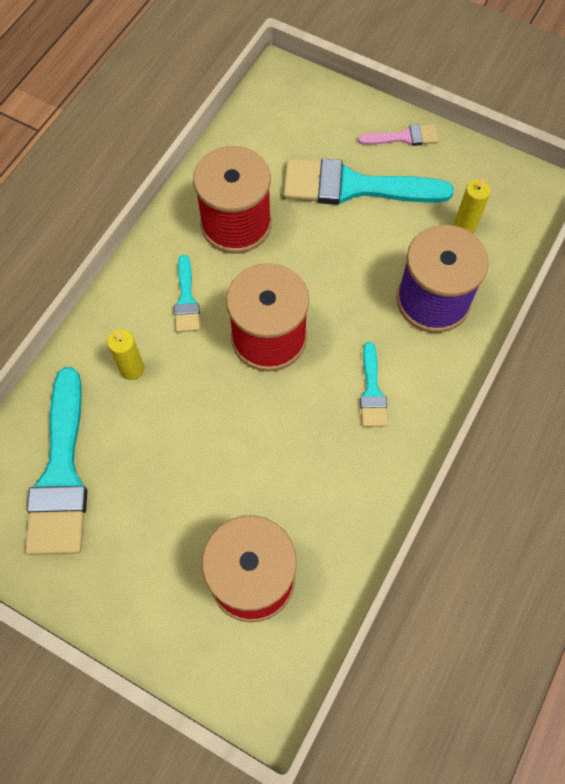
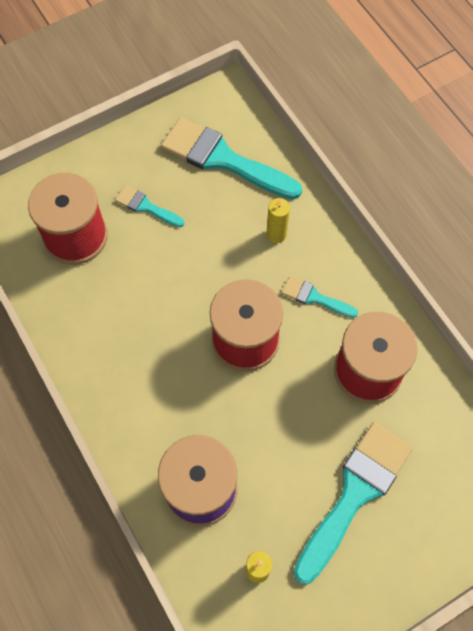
camera: 120 degrees right, 0 degrees up
(372, 391) = (153, 390): turquoise brush -> turquoise brush (146, 207)
(403, 137) = (388, 578): pink brush -> none

